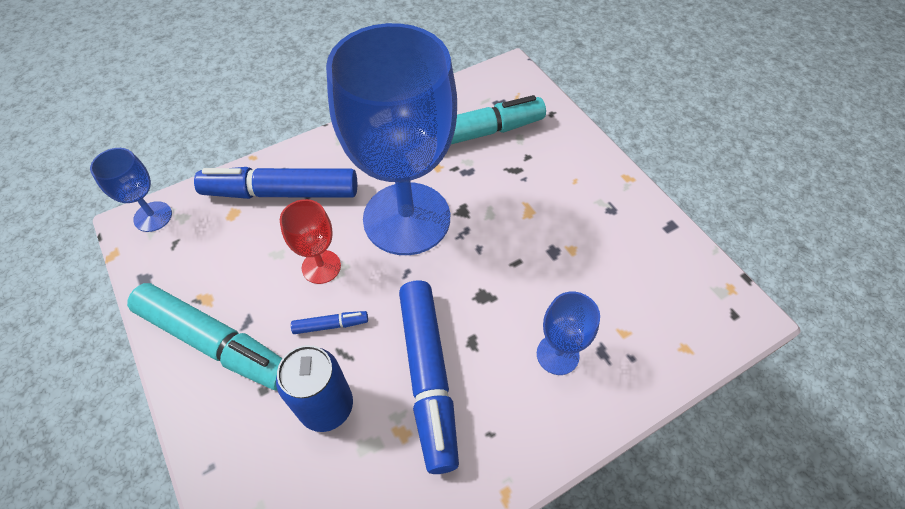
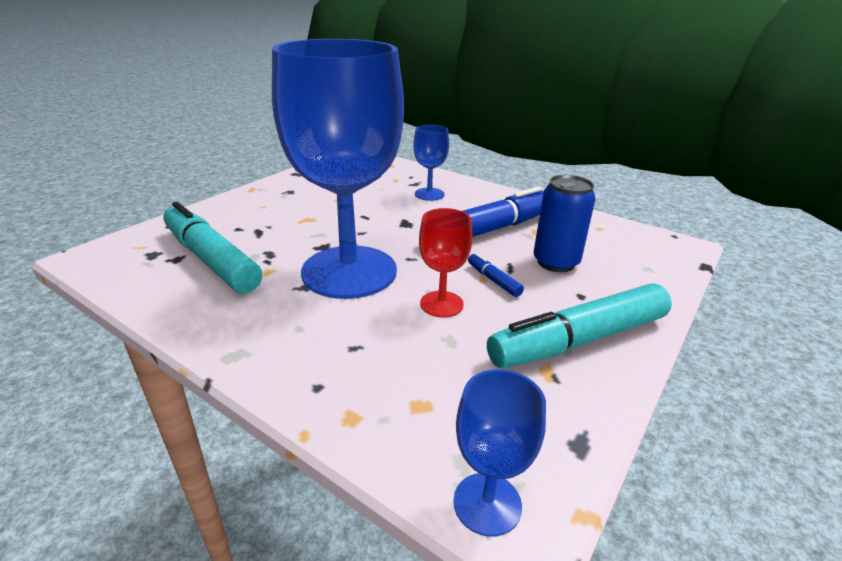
camera: 115 degrees left, 25 degrees down
(215, 343) = (578, 340): turquoise marker -> turquoise marker turned 120 degrees counterclockwise
(281, 192) = (360, 372): blue marker -> none

